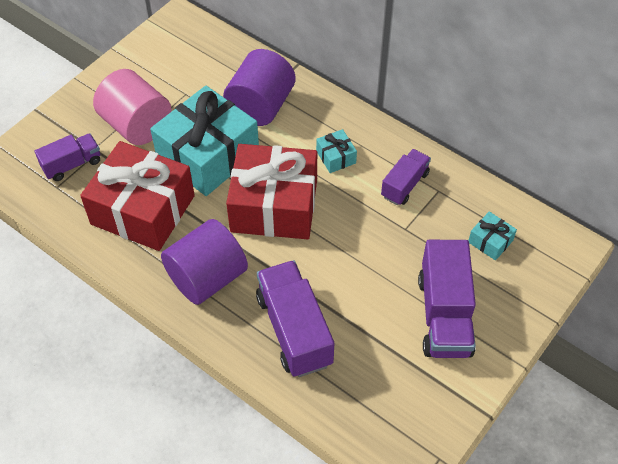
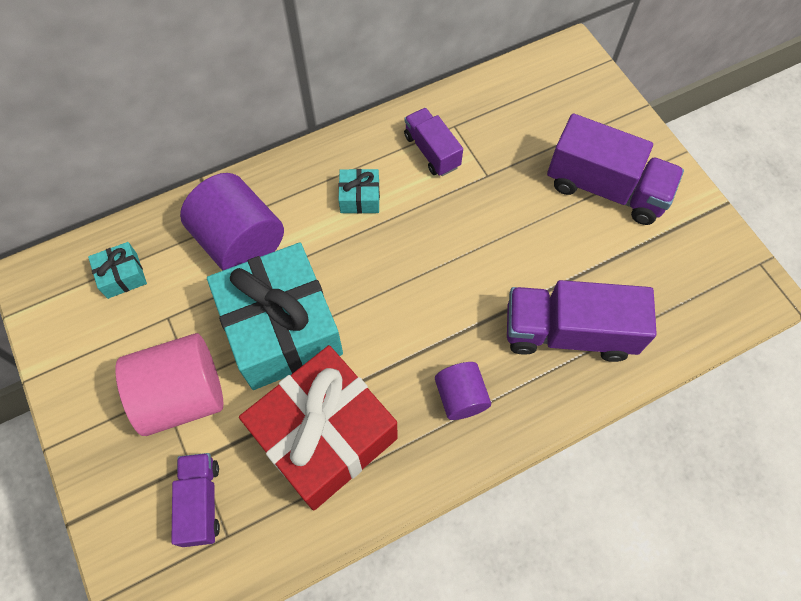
camera: 65 degrees left, 10 degrees up
(207, 278) = (460, 397): purple cylinder -> purple cylinder, size x0.57
(274, 206) = (394, 286): red gift -> none
(490, 241) = (537, 112): turquoise gift -> turquoise gift (122, 275)

